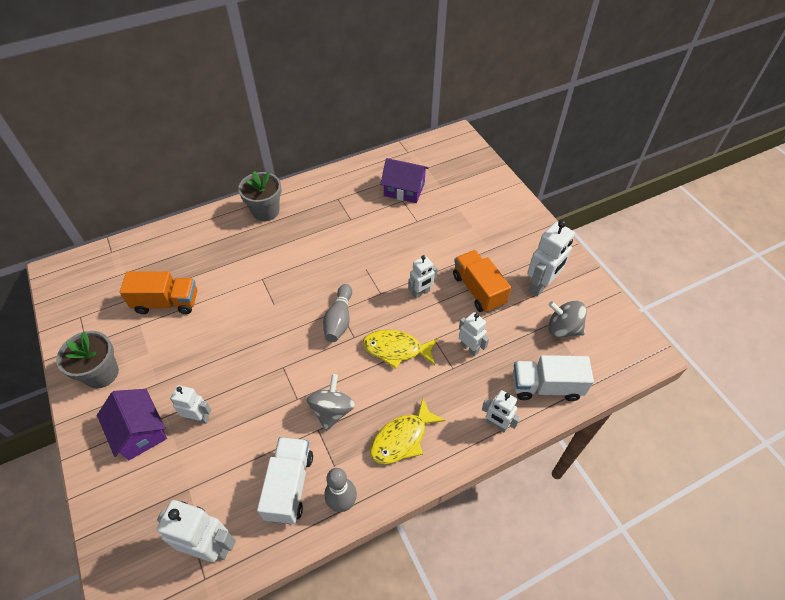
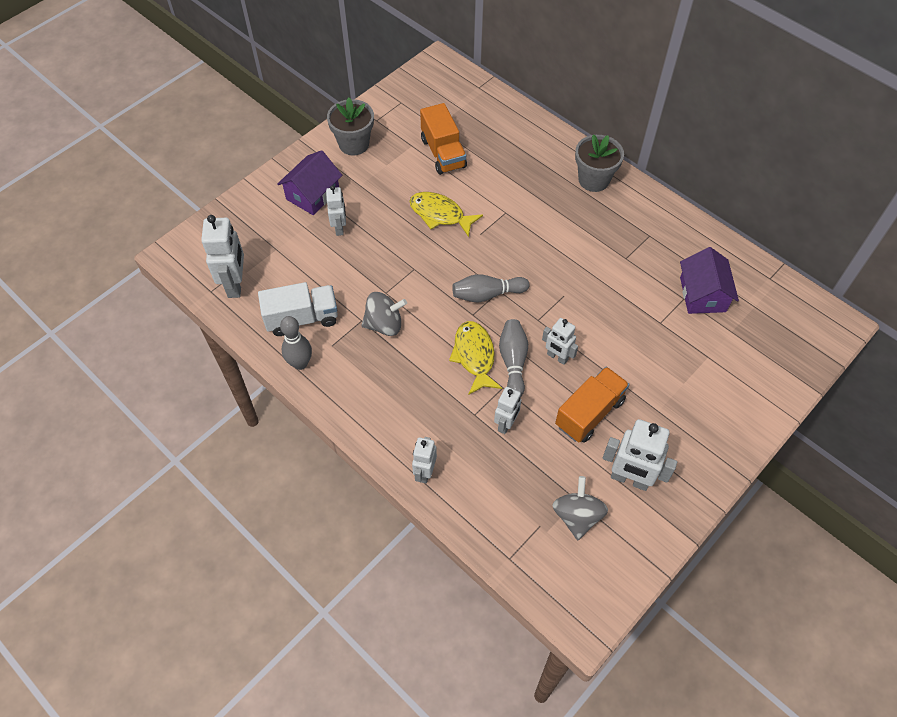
camera: 70 degrees right, 5 degrees up
(402, 438) = (378, 391): yellow fish -> yellow fish (440, 214)
(413, 323) = (513, 362): none -> grey bowling pin
(546, 386) = (490, 512): white truck -> none

